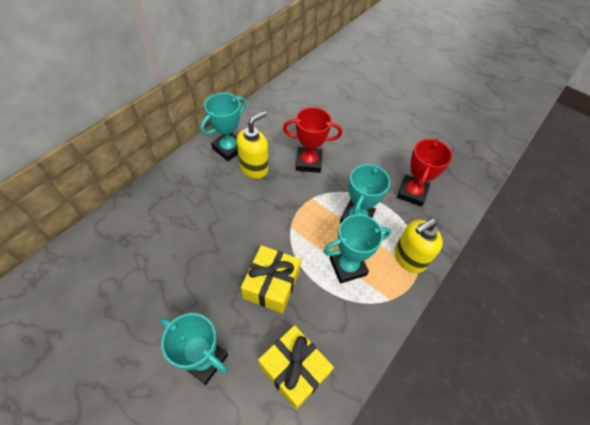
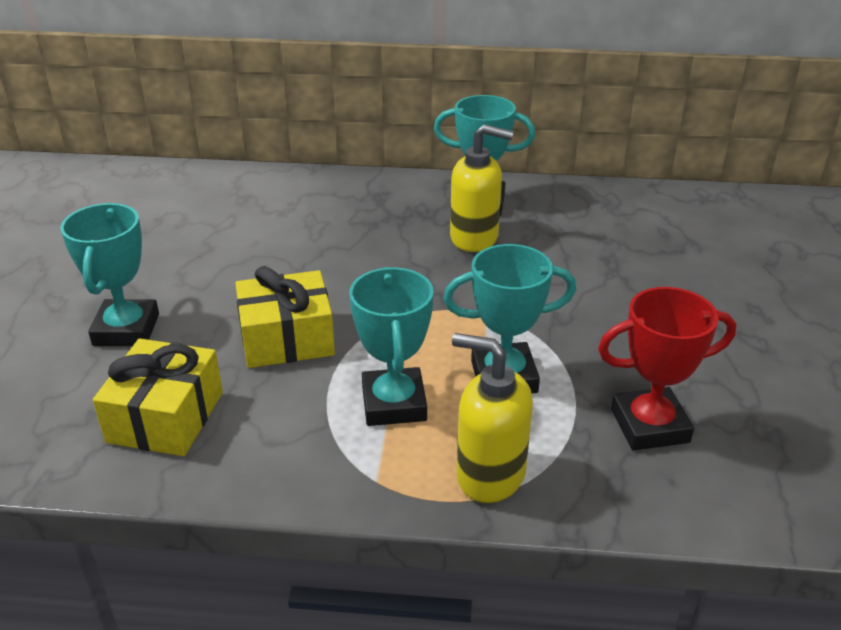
camera: 60 degrees right, 20 degrees down
(308, 162) = (555, 281): red trophy -> none
(347, 266) = (394, 403): turquoise trophy -> turquoise trophy turned 45 degrees clockwise

